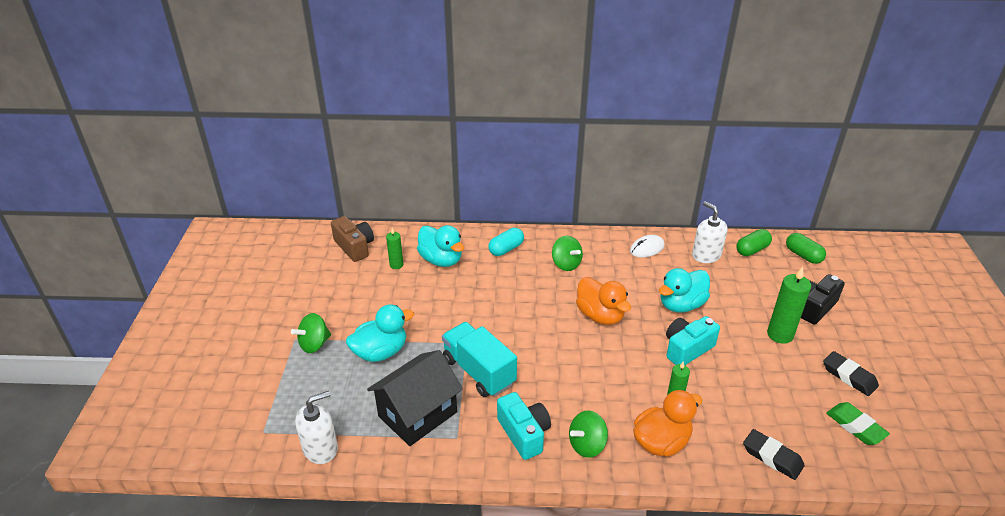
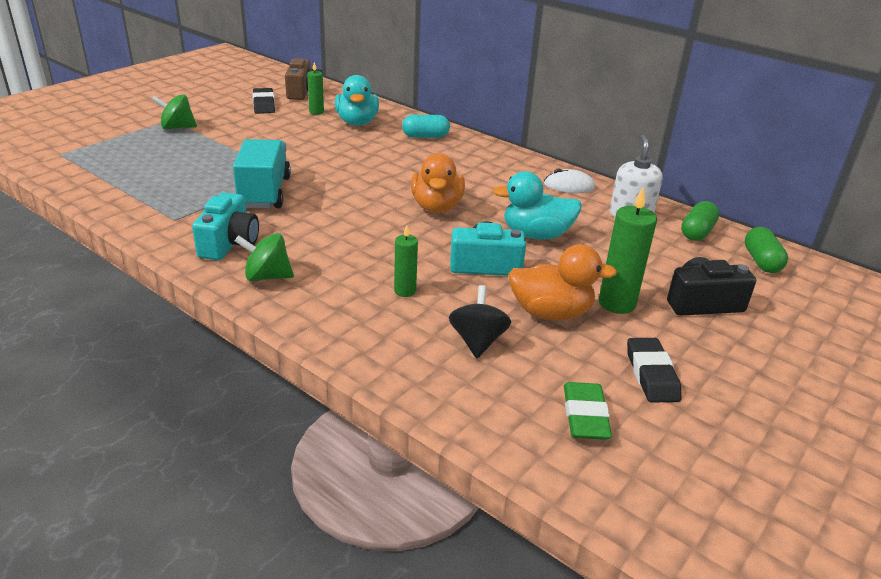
camera: 35 degrees right, 5 degrees down
(320, 448) = (76, 179): white soap dispenser -> none
(380, 352) = (213, 150): turquoise duck -> none
(417, 414) = (173, 193): black house -> none
(566, 264) = (464, 165): green spinning top -> none
(661, 442) = (338, 310): orange duck -> orange duck (550, 313)
(752, 250) = (697, 232): green capsule -> green capsule turned 60 degrees counterclockwise
(754, 412) = (477, 341): none -> black spinning top
(772, 457) = (434, 382): black eraser -> black eraser (264, 104)

